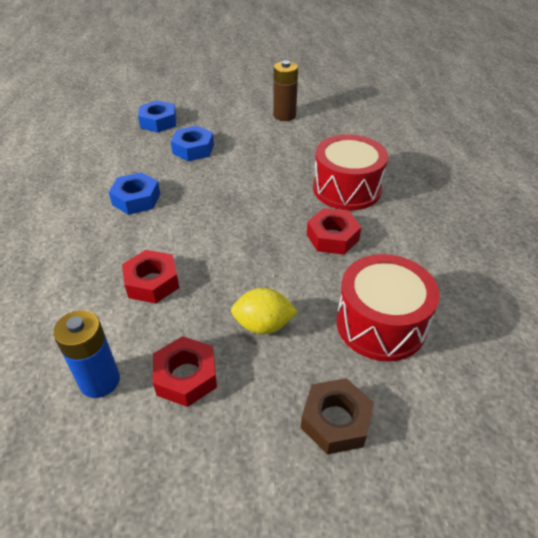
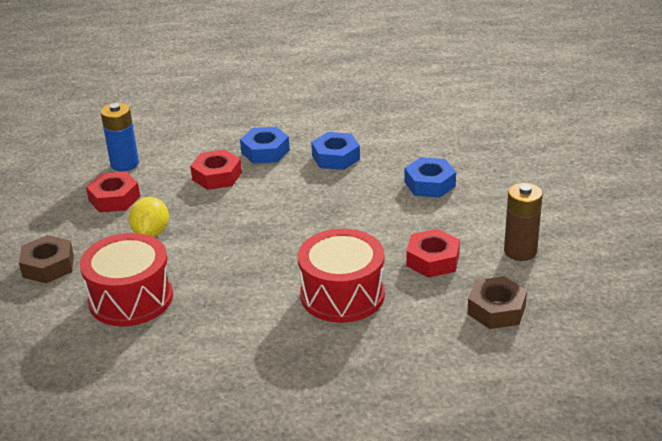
camera: 95 degrees right, 10 degrees down
(158, 122) = (491, 156): blue nut -> blue nut (265, 151)
(332, 237) = (256, 278): red nut -> red nut (433, 260)
(349, 126) = (496, 310): none -> brown nut

